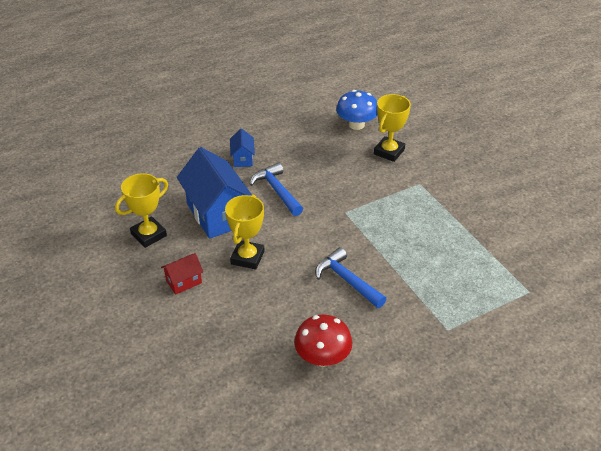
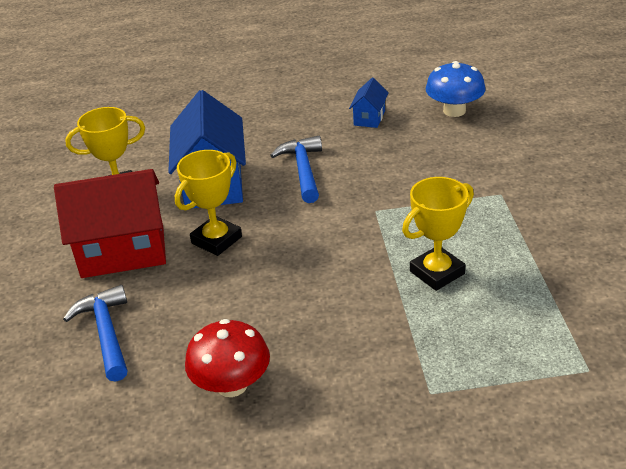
camera: 25 degrees right, 5 degrees down
(184, 282) = (123, 252): red house -> red house, size x2.13
(243, 158) = (284, 127): blue house -> blue house (369, 118)
(347, 280) = (325, 294): blue hammer -> blue hammer (106, 333)
(389, 152) = (480, 149): yellow trophy -> yellow trophy (437, 273)

